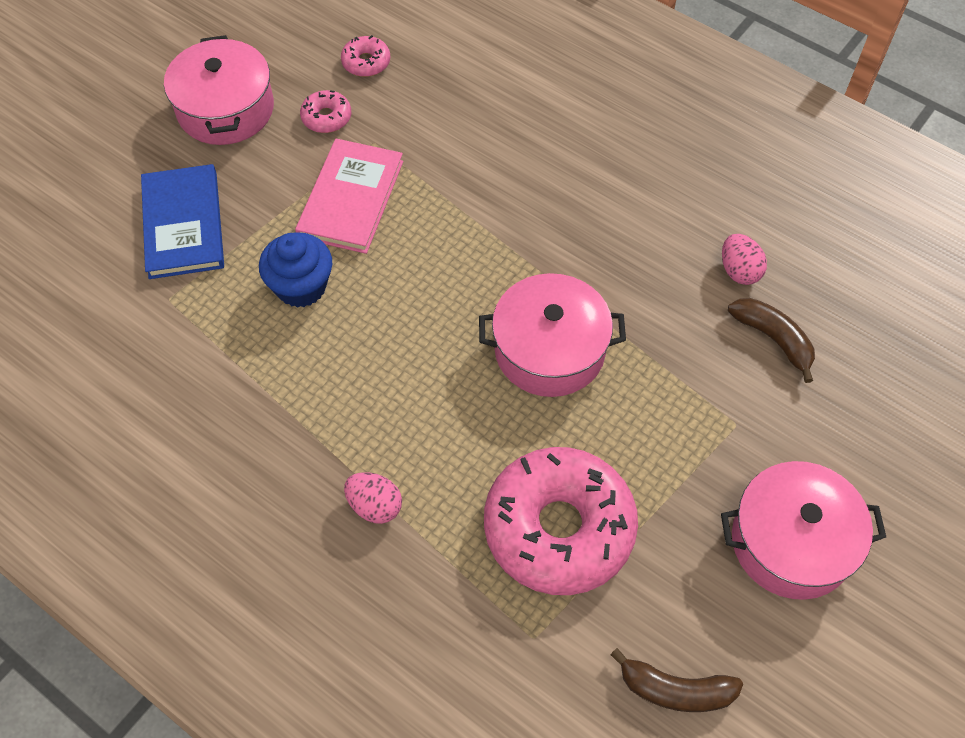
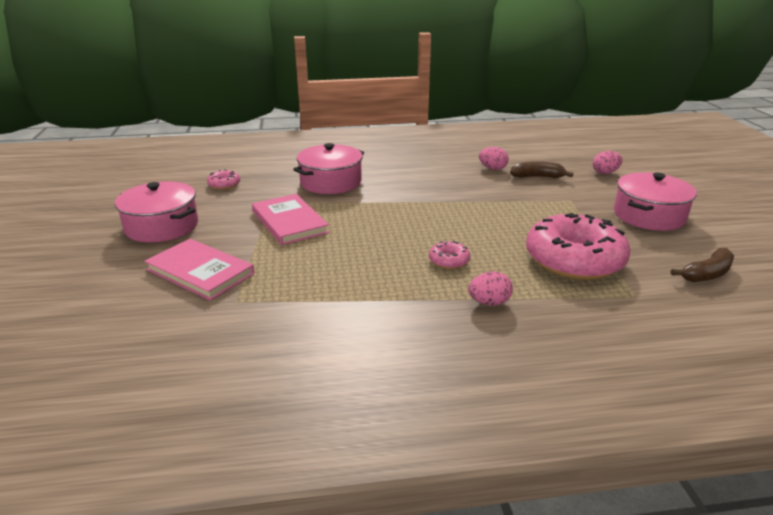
camera: 45 degrees left, 30 degrees down
(183, 224) = (200, 272): blue book -> pink book
(301, 286) = (312, 258): blue cupcake -> none
(326, 117) = (230, 206): pink donut -> pink donut (449, 261)
(549, 350) = (466, 218): pink pot -> pink pot (331, 182)
(894, 409) = (605, 173): none -> pink egg

